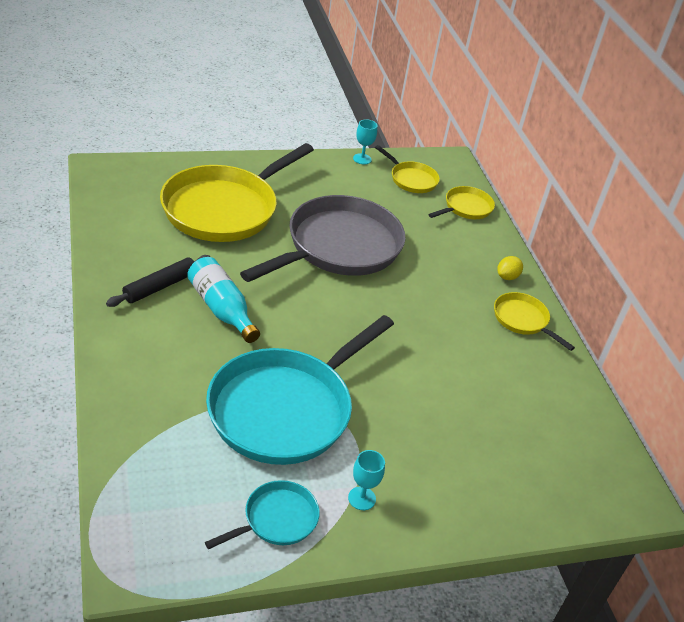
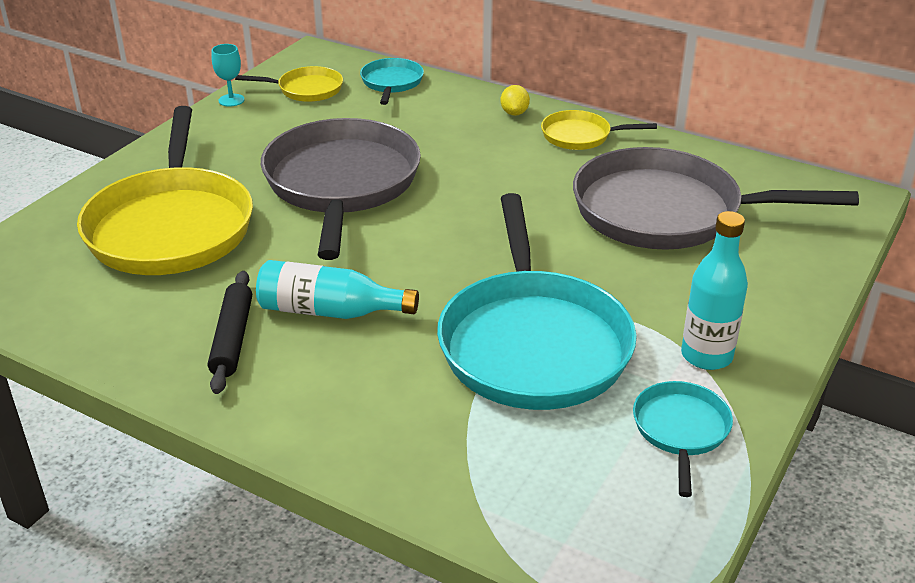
camera: 40 degrees left, 5 degrees down
(362, 498) = (706, 356): turquoise goblet -> turquoise bottle
(466, 208) = (391, 83): yellow pan -> turquoise pan
(491, 405) = (666, 212): none -> grey pan

